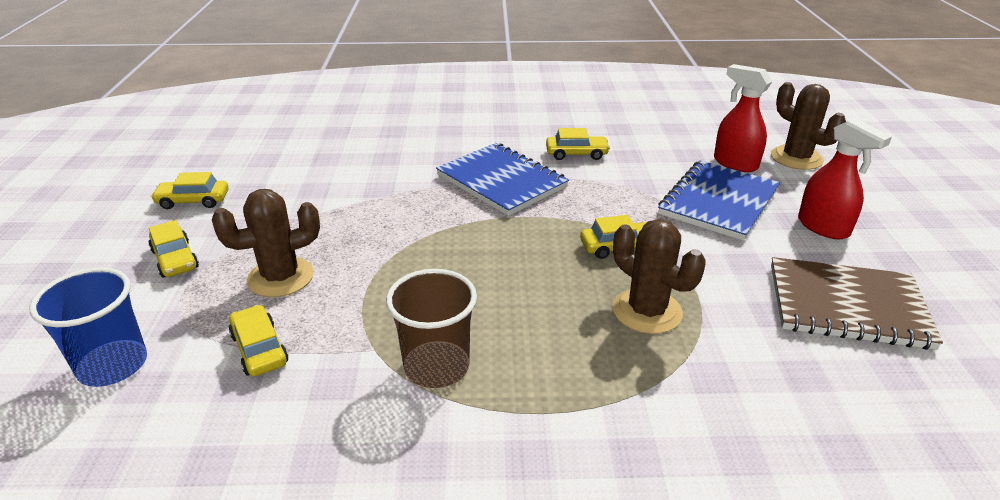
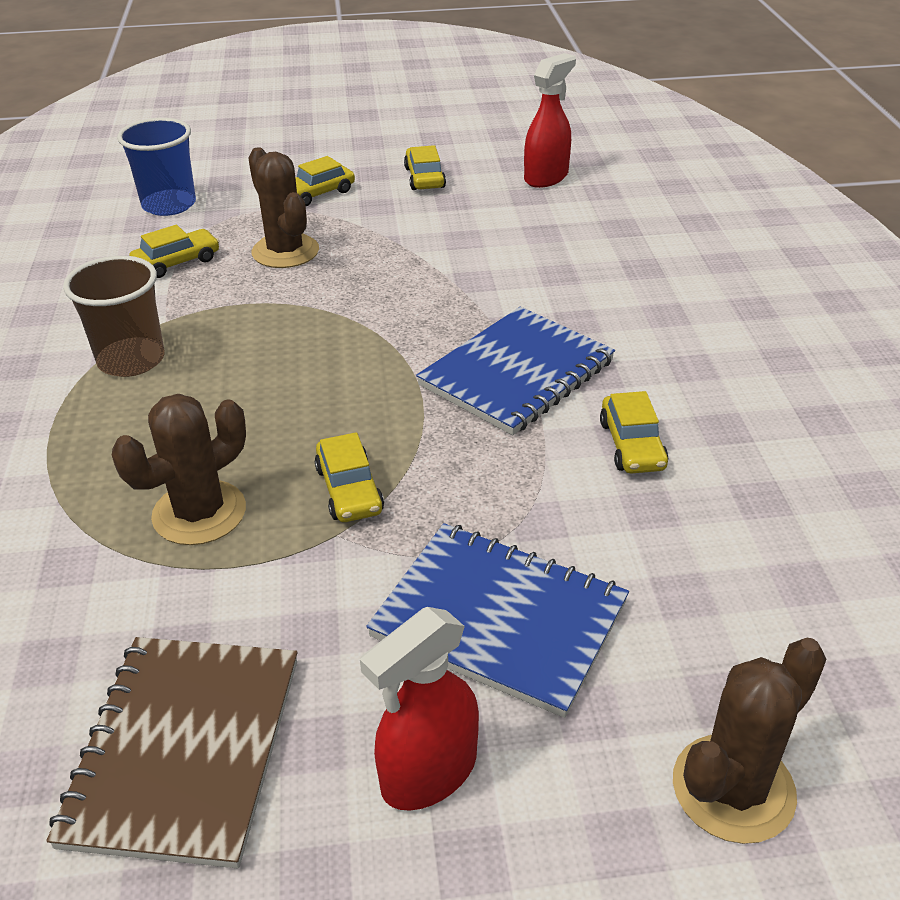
camera: 85 degrees right, 5 degrees up
(735, 163) = (667, 665): red spray bottle -> red spray bottle (546, 177)

